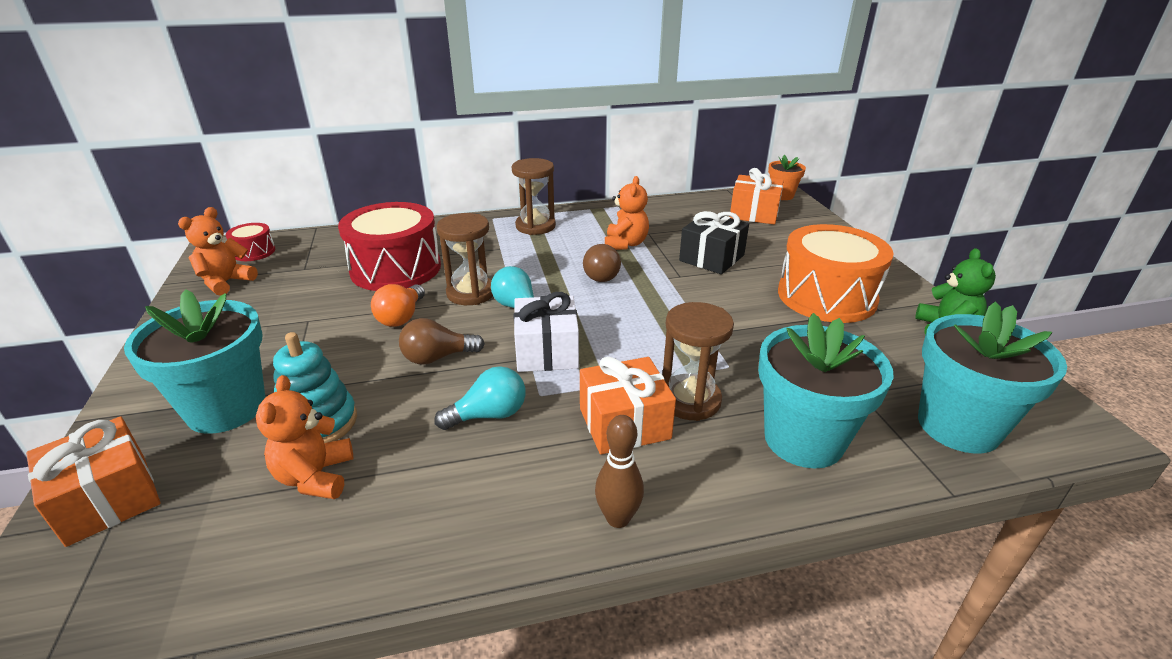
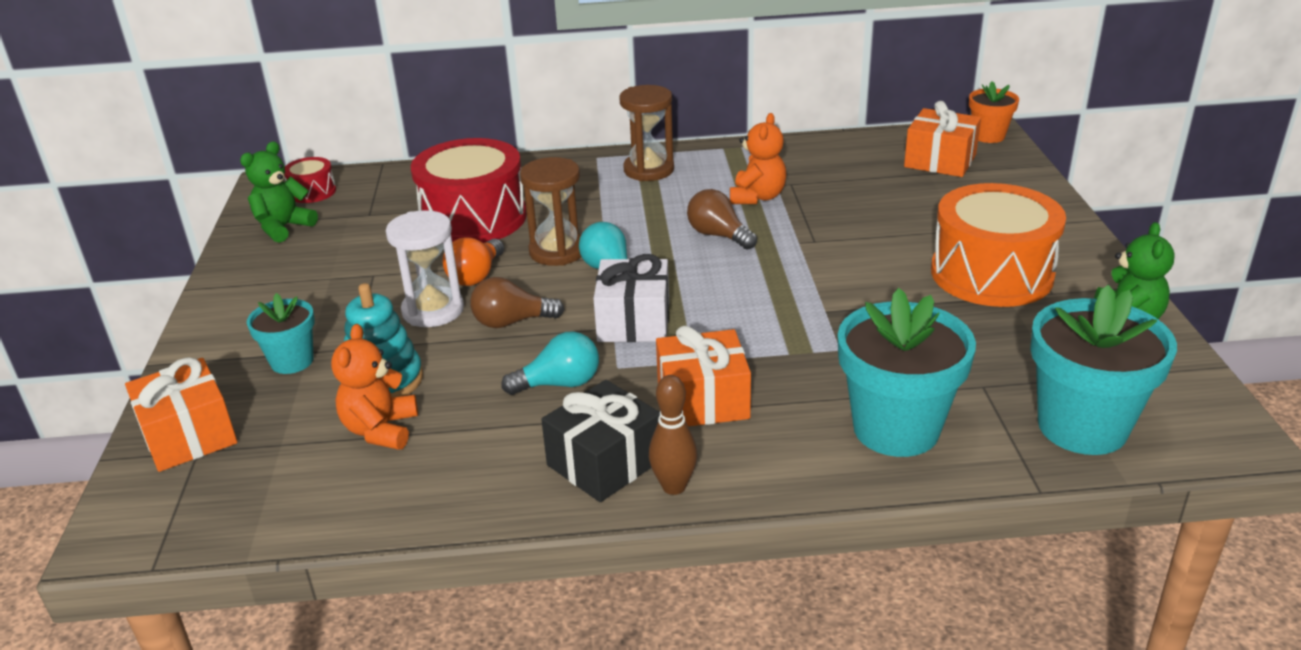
camera: 10 degrees right, 0 degrees up
(226, 282) = (283, 227): orange teddy bear -> green teddy bear
(226, 408) = (292, 361): turquoise flower pot -> turquoise flower pot, size x0.55
(364, 350) = (433, 310): none -> white hourglass
(602, 275) = (718, 235): brown light bulb -> brown light bulb turned 120 degrees clockwise
(690, 400) = (782, 382): brown hourglass -> none
(711, 258) = (862, 219): black gift -> black gift (605, 462)

